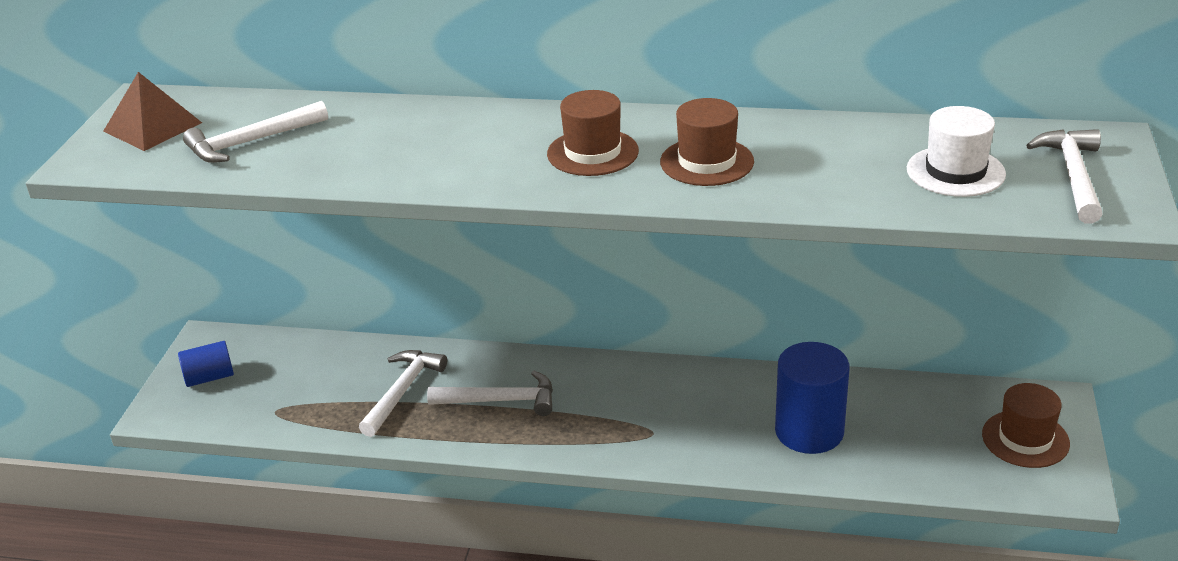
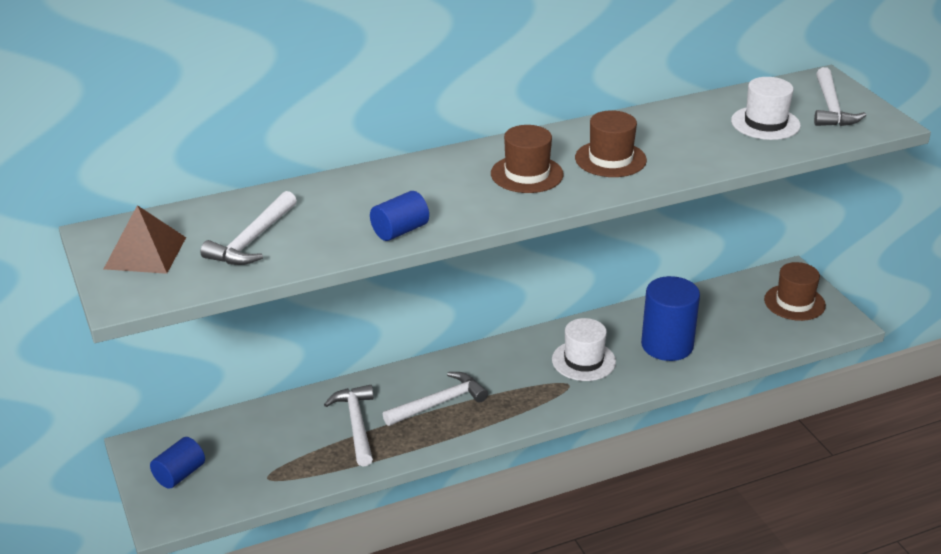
camera: 35 degrees left, 0 degrees up
(390, 174) = (400, 231): none -> blue cylinder
(695, 413) = (583, 361): none -> white hat
(1073, 176) = (831, 108): white hammer -> white hammer turned 150 degrees counterclockwise

